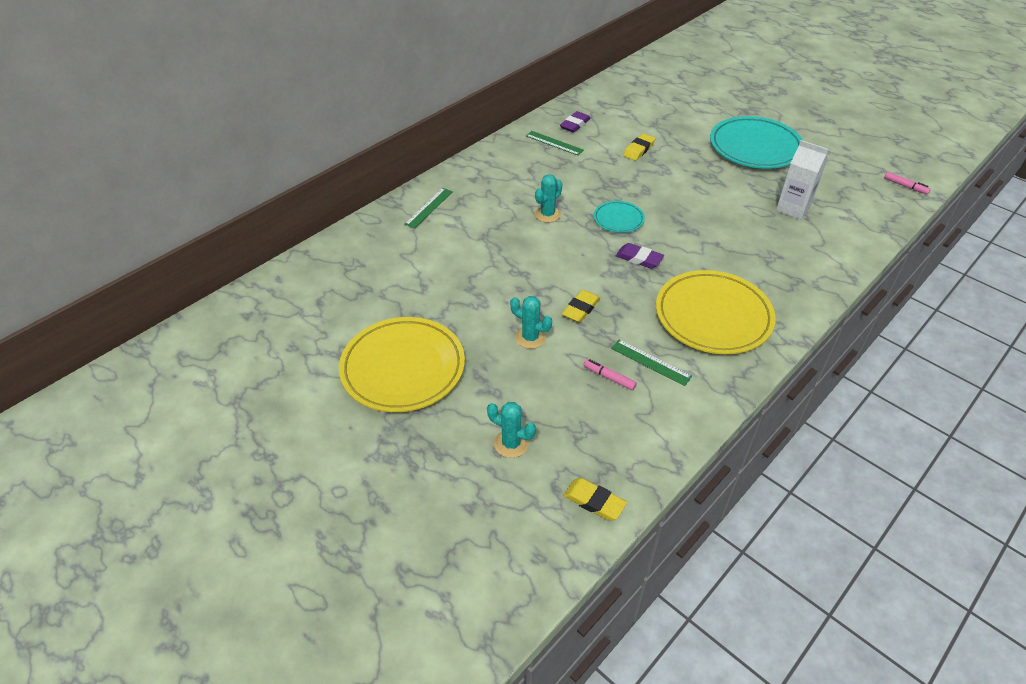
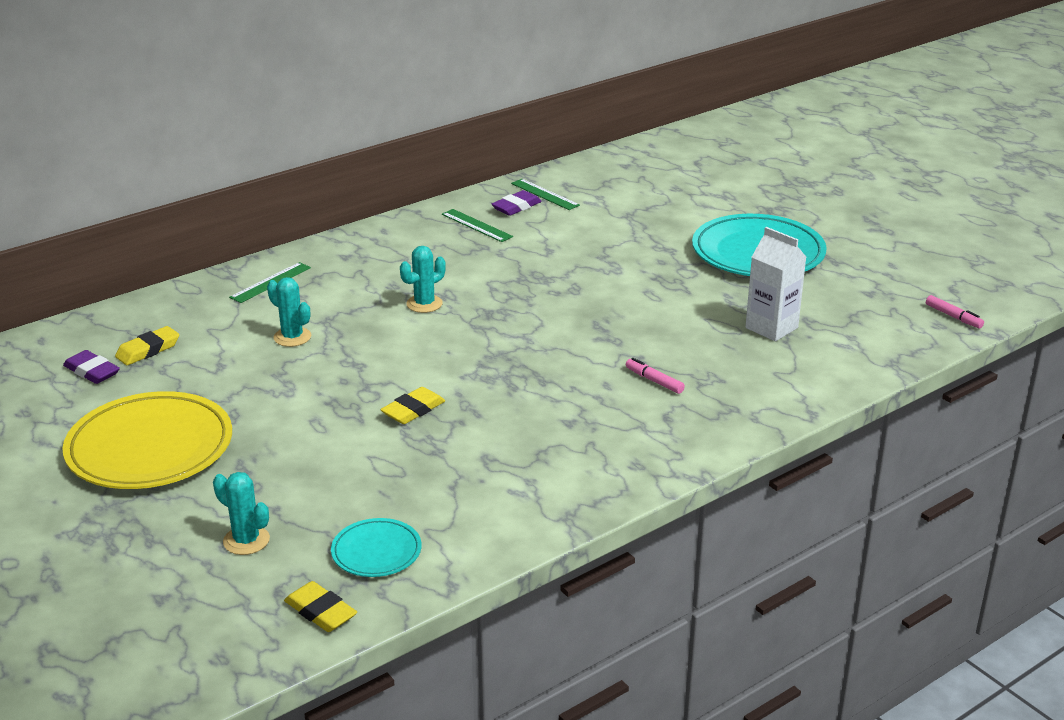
camera: 10 degrees right, 15 degrees down
(530, 338) = (330, 434): turquoise cactus -> turquoise cactus (292, 337)
(609, 377) = (410, 487): pink marker -> pink marker (654, 381)
(618, 219) = (518, 318): turquoise plate -> turquoise plate (376, 552)
(638, 150) = (590, 242): yellow eraser -> yellow eraser (148, 350)
(639, 258) = (522, 363): purple eraser -> purple eraser (92, 371)
(650, 362) = (475, 476): green ruler -> green ruler (544, 194)
(713, 316) = (588, 436): yellow plate -> none

